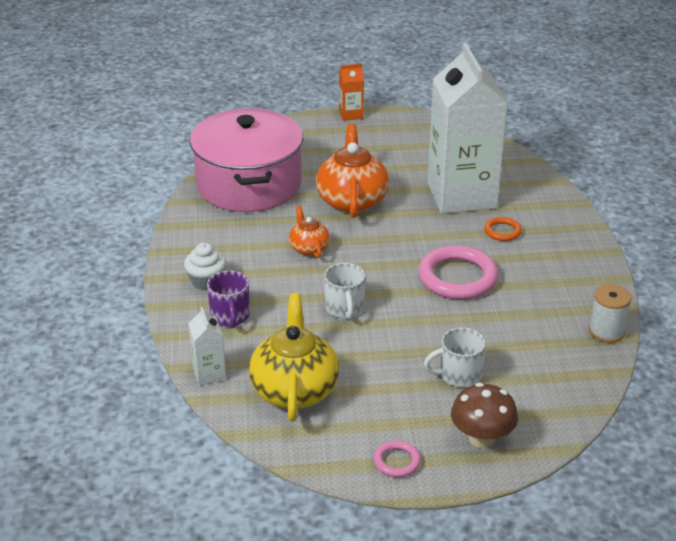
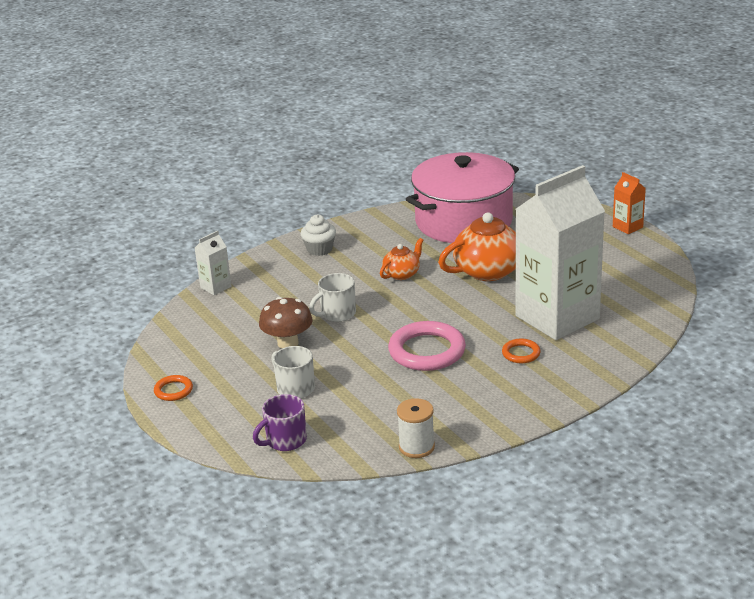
camera: 65 degrees right, 5 degrees down
(230, 316) = (286, 272): purple mug -> purple mug (285, 441)
(294, 389) = (223, 324): yellow teapot -> none
(396, 461) = (173, 390): pink ring -> orange ring
(481, 438) = (225, 420): brown mushroom -> brown mushroom (288, 343)

